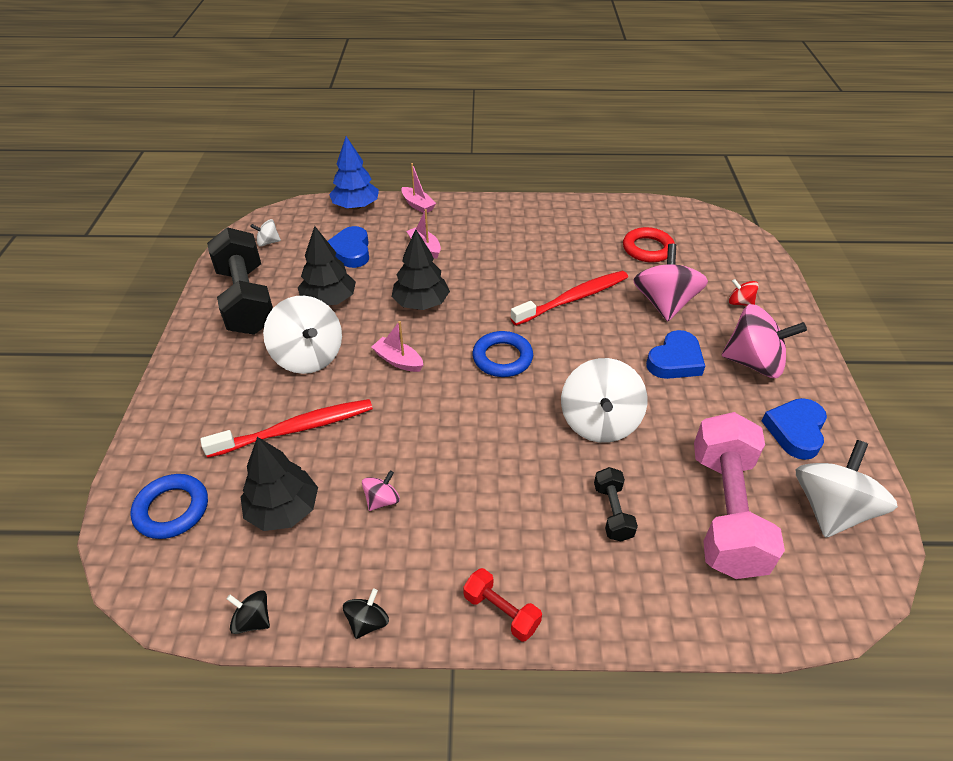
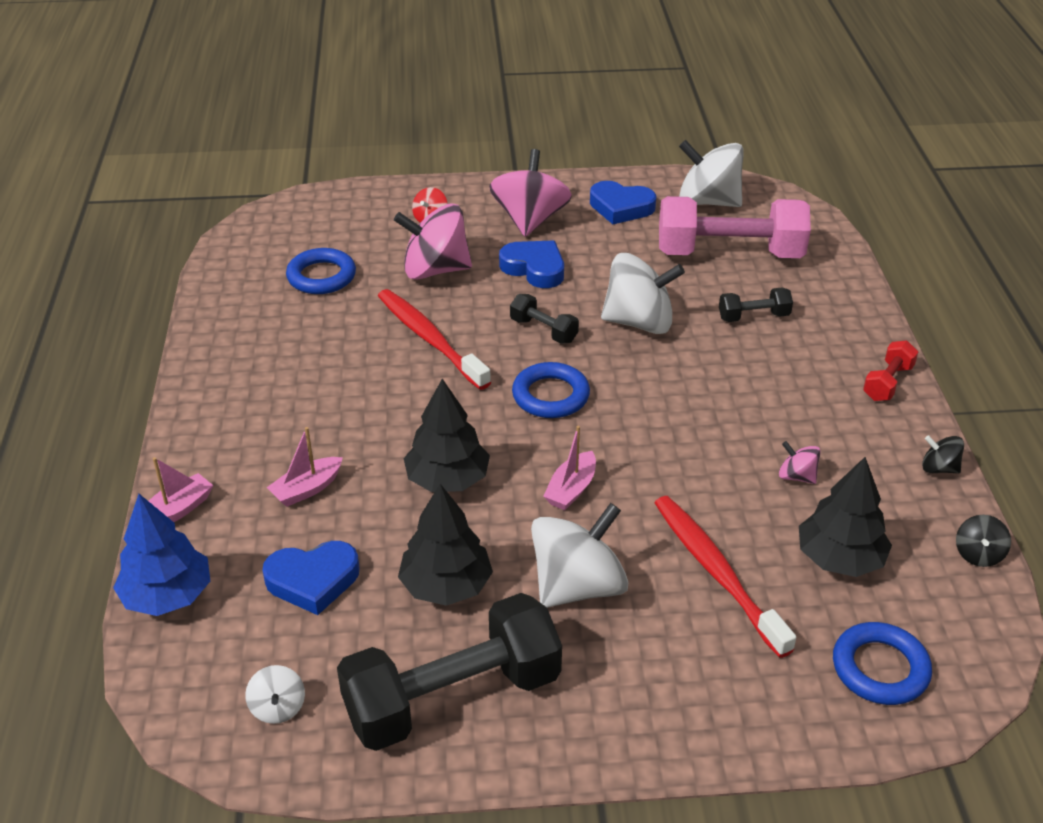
camera: 95 degrees left, 5 degrees down
(585, 360) = (543, 330): none -> black dumbbell
(647, 249) = (321, 276): red ring -> blue ring

